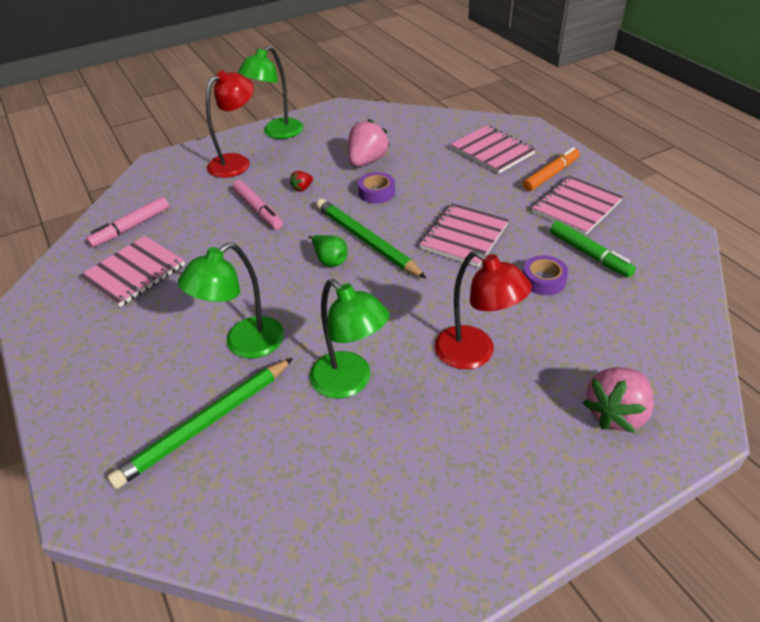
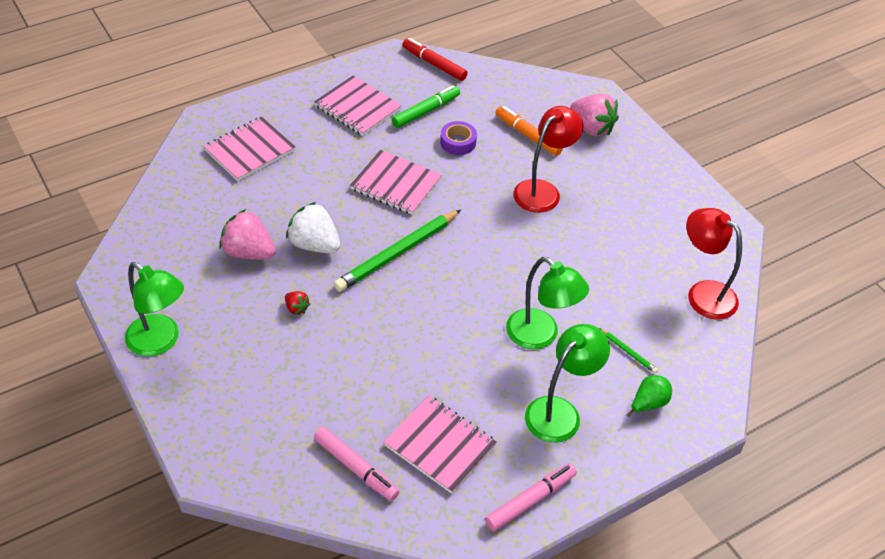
camera: 95 degrees left, 5 degrees up
(206, 424) = (628, 352): green pencil -> green pencil, size x0.43
(236, 162) = (226, 378): red lamp -> red lamp (703, 293)
(258, 210) = (334, 346): pink marker -> pink marker (530, 500)
(330, 260) = (426, 280): green pear -> green pear (648, 403)
(349, 382) = (577, 264): green lamp -> green lamp (560, 412)
(376, 193) = (314, 245): purple tape -> white strawberry
(551, 175) = (302, 115): orange marker -> orange marker (528, 135)
(681, 259) = (434, 64): none -> red marker

